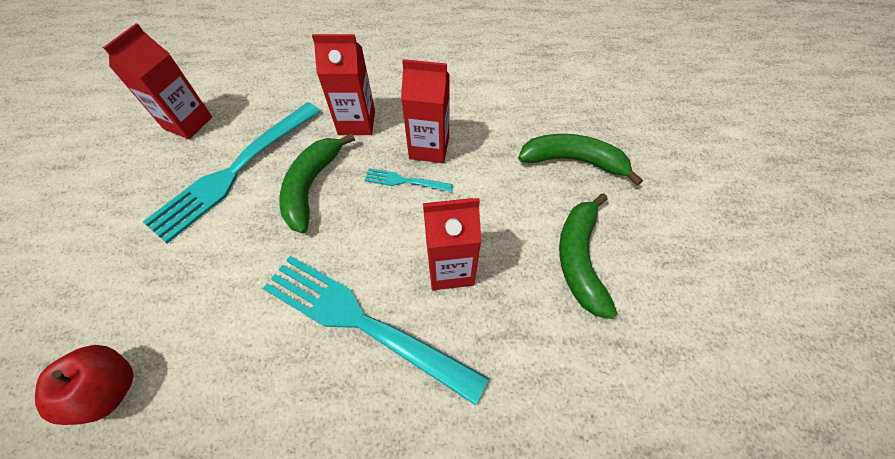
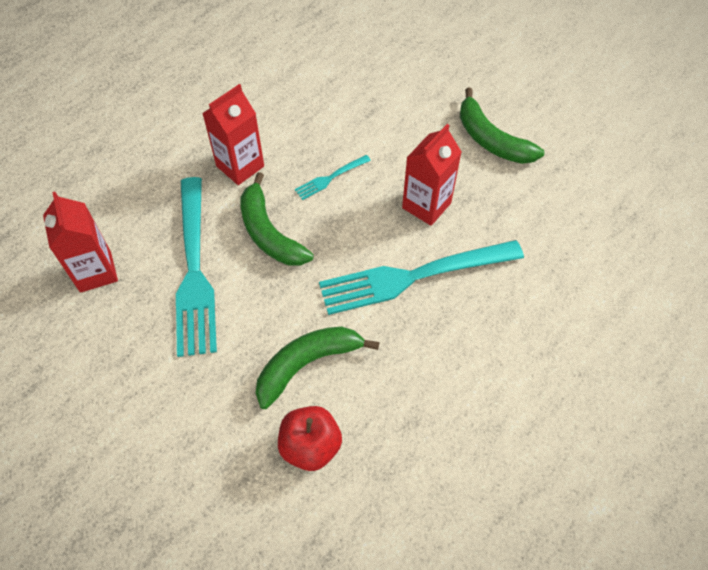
camera: 45 degrees left, 0 degrees up
(429, 148) = (318, 143): red carton -> none
(573, 161) = (422, 81): green banana -> green banana (307, 364)

